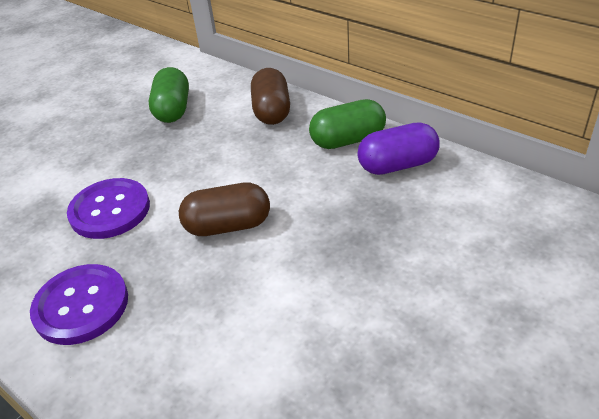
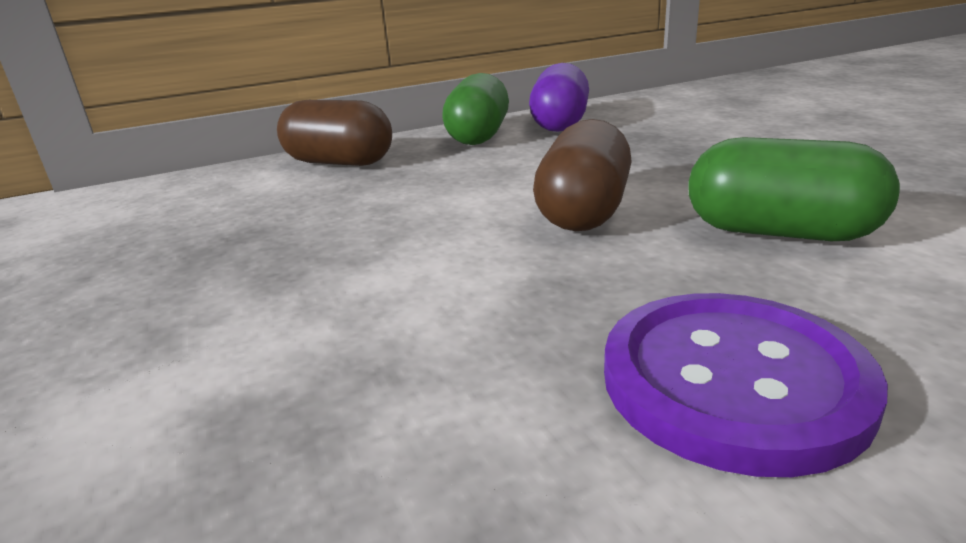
camera: 65 degrees left, 15 degrees down
(110, 210) = (406, 314): purple button -> none
(173, 109) = (180, 224): green capsule -> green capsule (779, 232)

